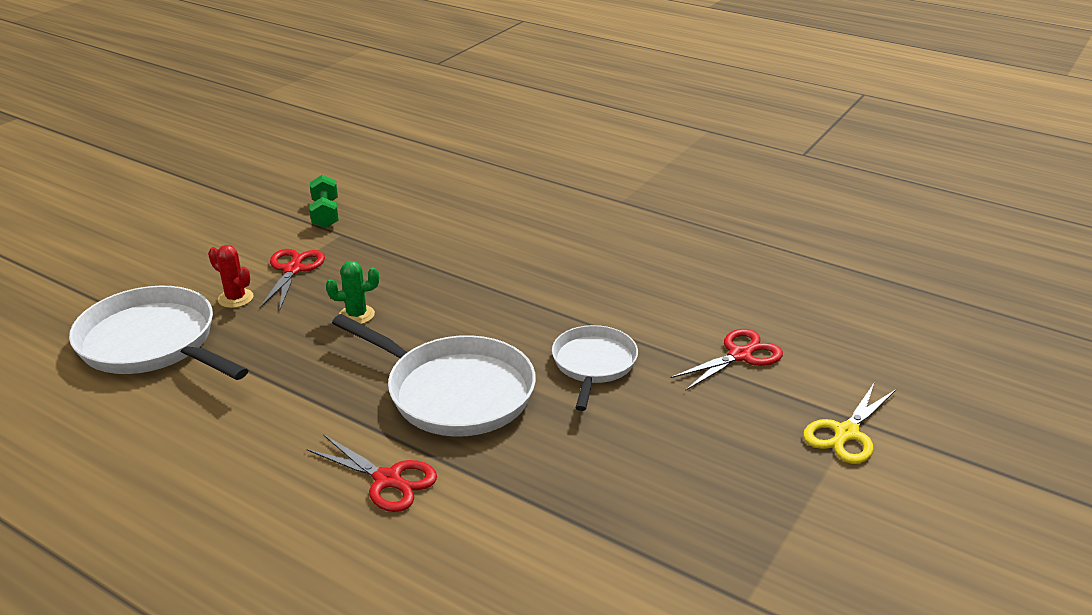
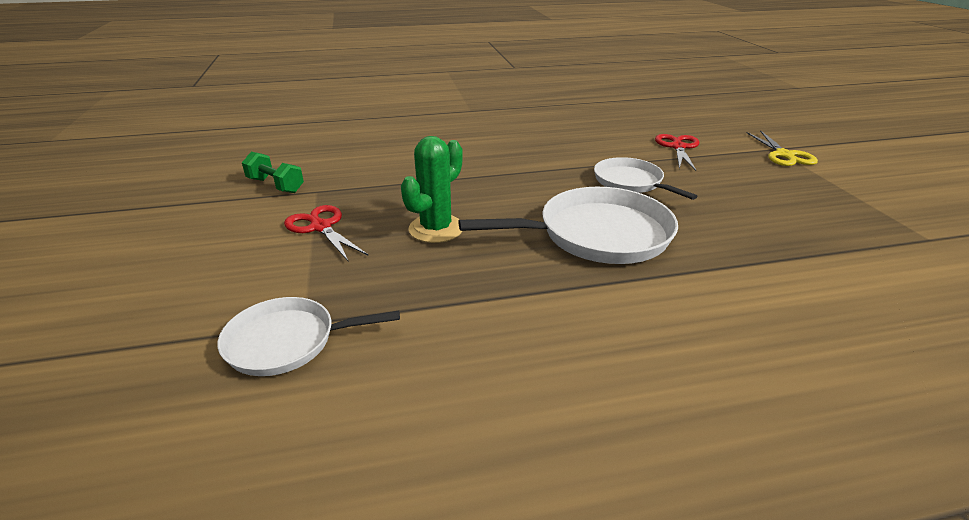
camera: 45 degrees left, 0 degrees up
(152, 343) = (287, 342): white pan -> white pan, size x0.62
(235, 298) = (307, 268): red cactus -> none
(356, 315) = (436, 229): green cactus -> green cactus, size x1.57
(387, 480) = (679, 306): red scissors -> none

